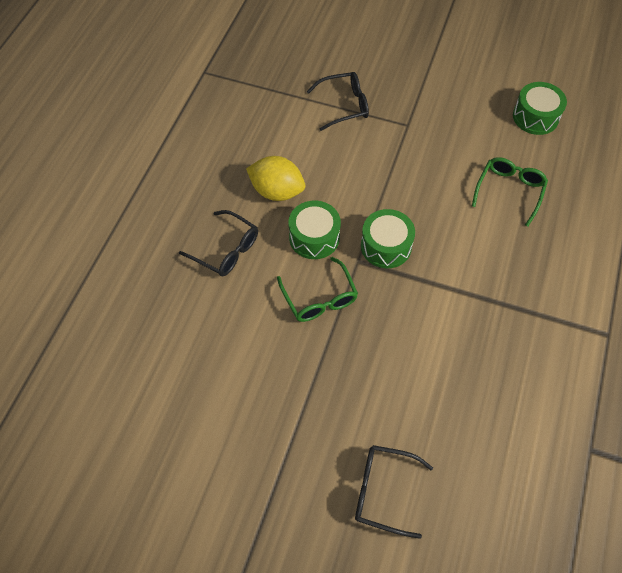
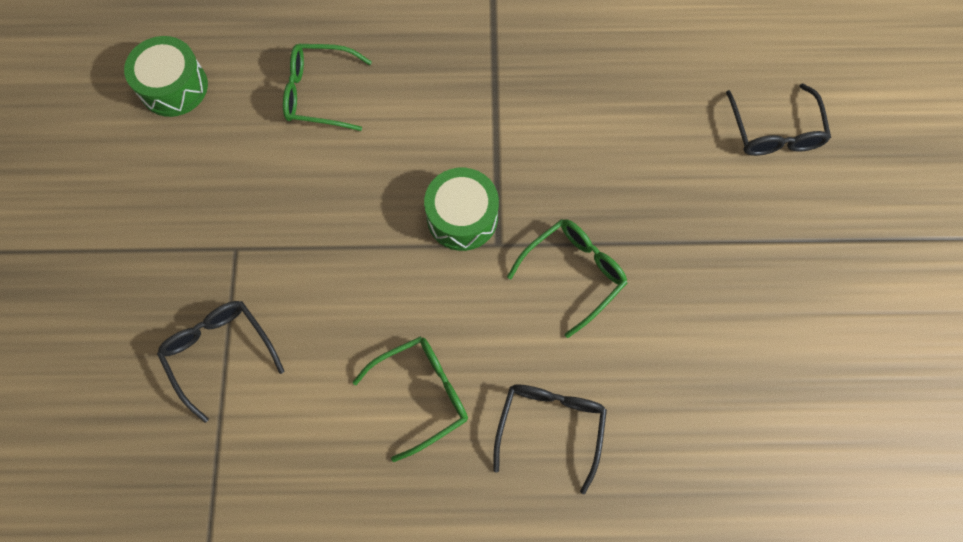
camera: 110 degrees left, 10 degrees up
(277, 191) = (422, 394): yellow lemon -> green glasses
(314, 237) = (483, 313): green drum -> none

